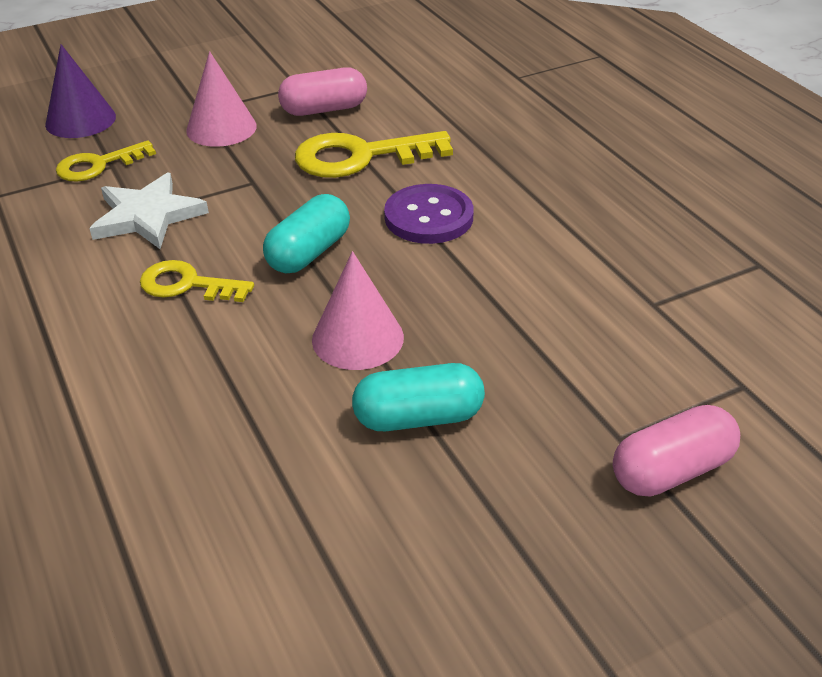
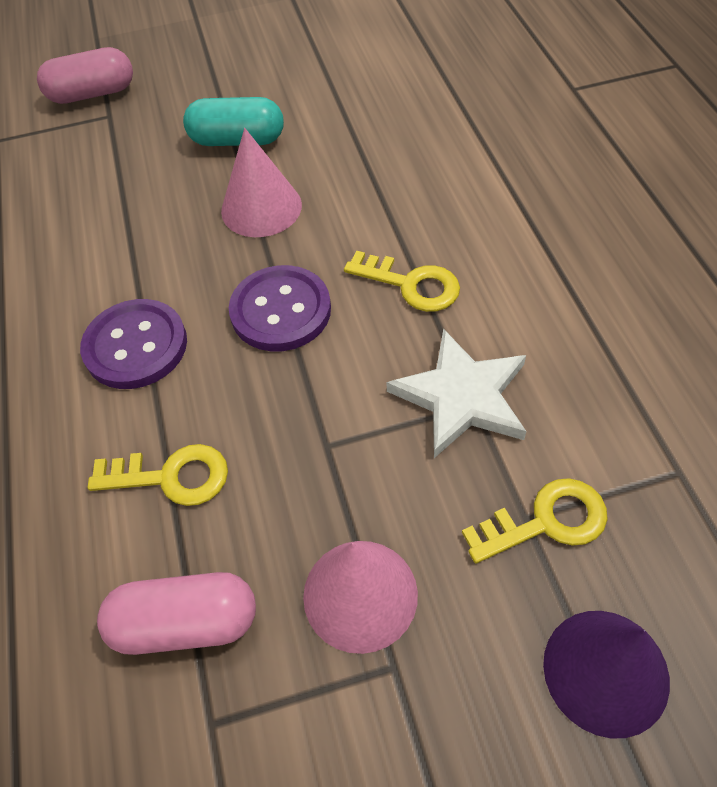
camera: 165 degrees left, 15 degrees up
(309, 253) = (281, 311): turquoise capsule -> purple button
(361, 157) = (171, 476): yellow key -> yellow key, size x0.62

